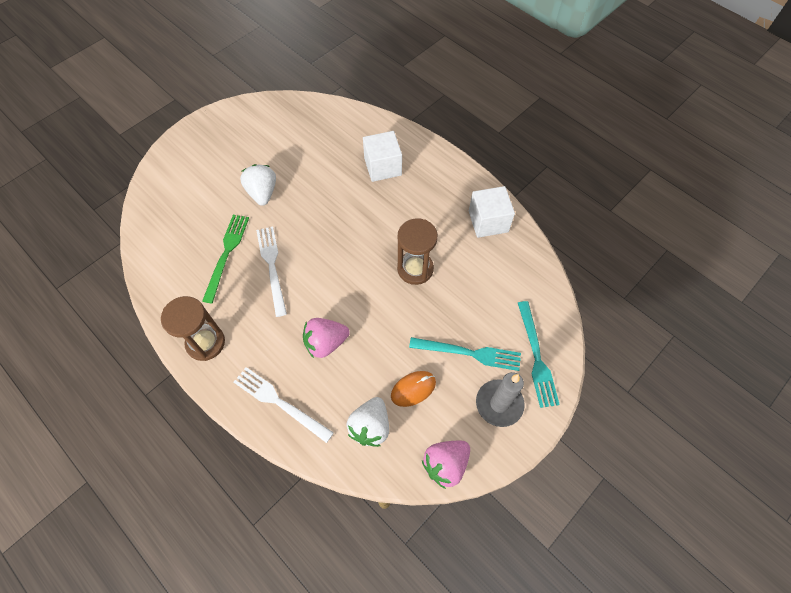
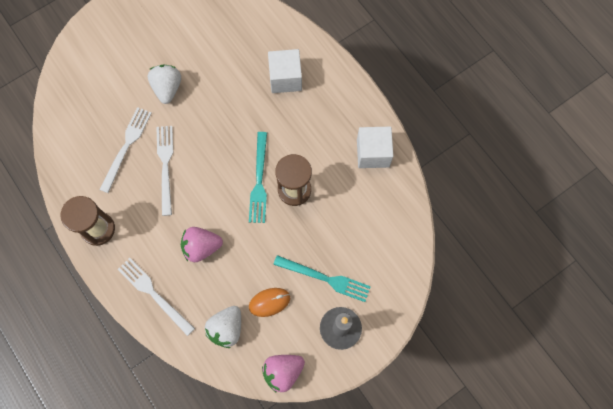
camera: 10 degrees right, 10 degrees up
(226, 254) = (126, 146): green fork -> white fork
(536, 357) = (383, 292): turquoise fork -> turquoise fork (259, 181)

